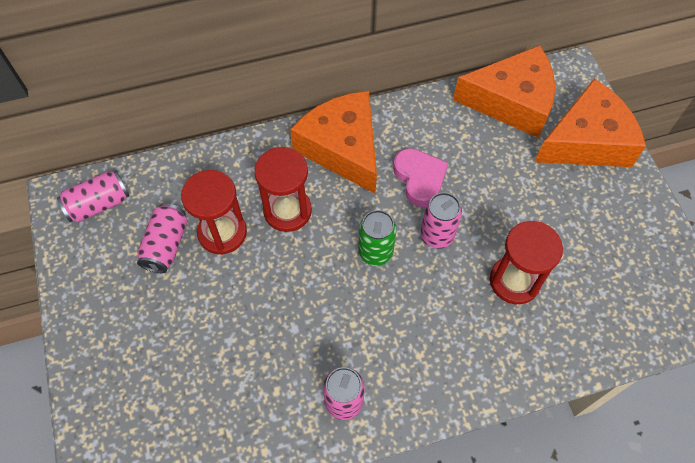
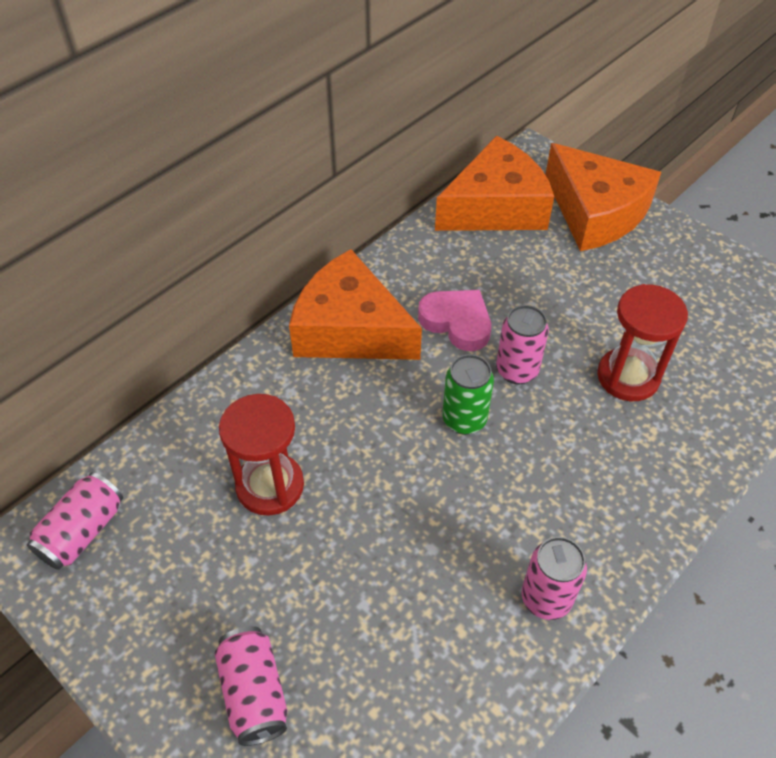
camera: 30 degrees left, 10 degrees down
(166, 245) = (207, 535): pink can -> pink can (254, 693)
(287, 211) = (333, 424): red hourglass -> none
(587, 141) = (595, 213): orange cheese -> orange cheese turned 105 degrees clockwise

